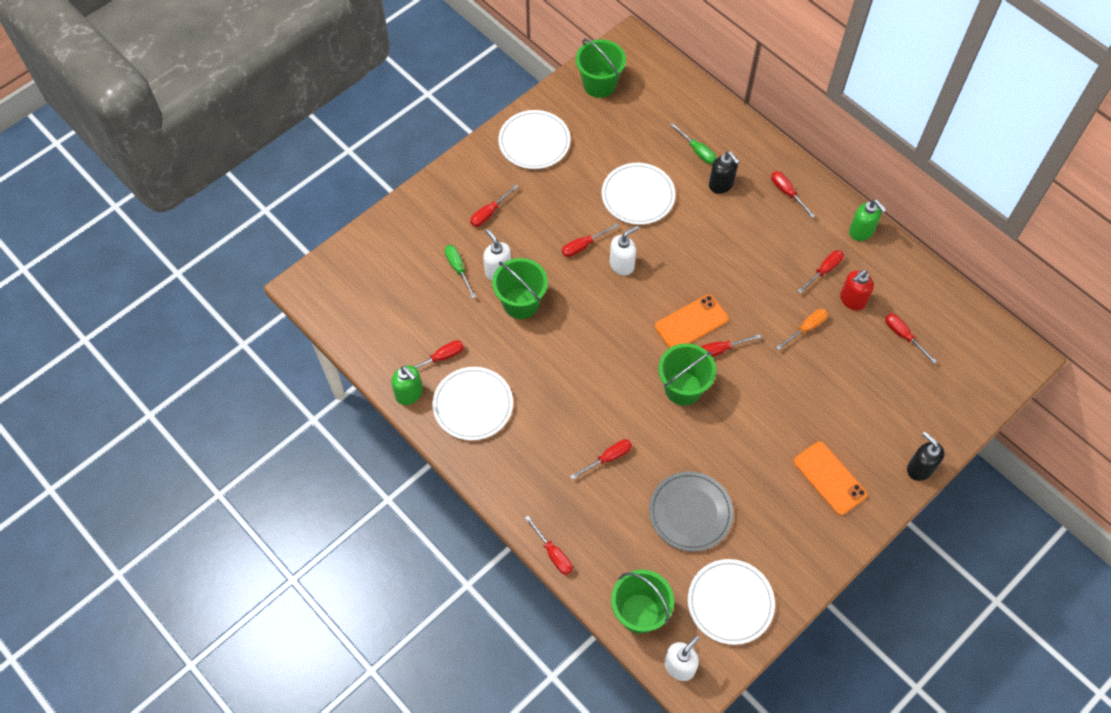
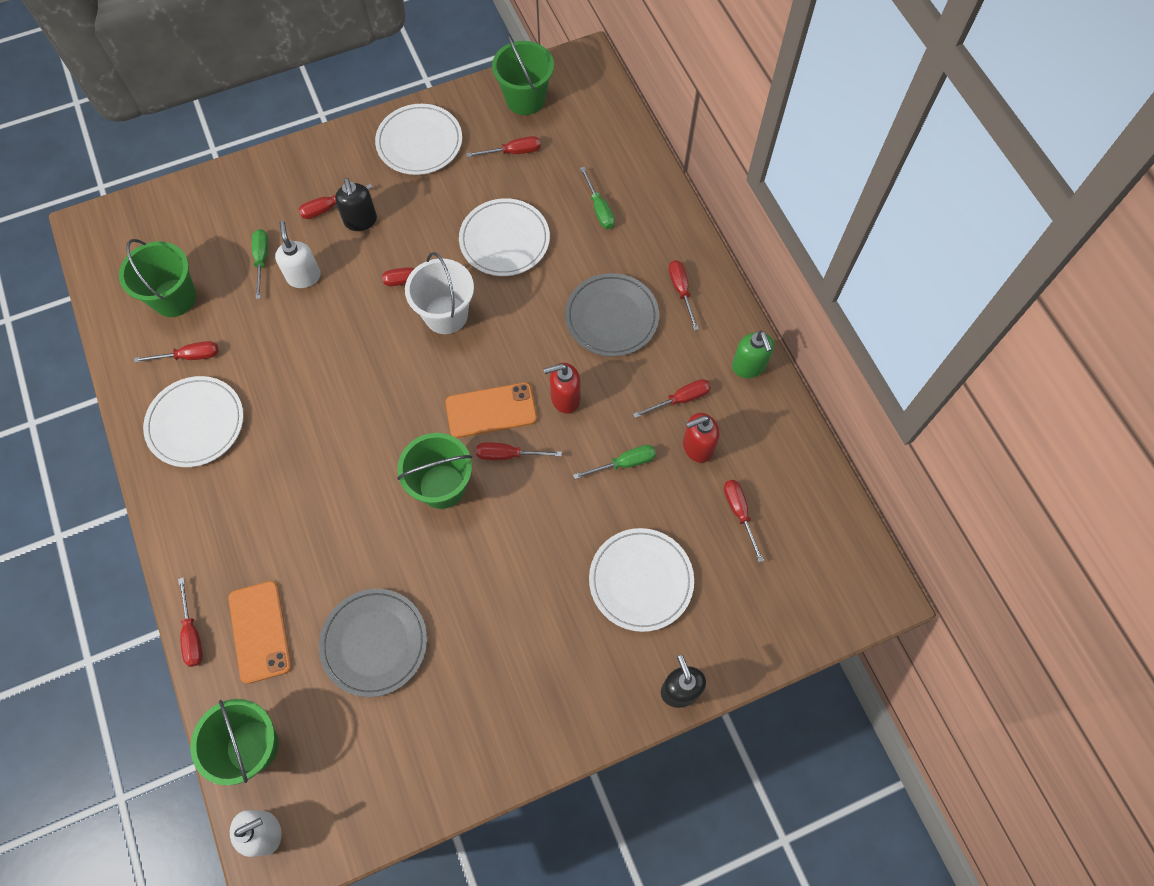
camera: 20 degrees right, 5 degrees up
(409, 394) = (134, 386): green soap dispenser -> none
(521, 303) = (310, 322): green bucket -> green bucket (174, 298)
(608, 458) = (313, 541): red screwdriver -> red screwdriver (513, 152)
(622, 264) = (446, 315): white soap dispenser -> white bucket
(721, 185) = (607, 257): black soap dispenser -> black soap dispenser (361, 221)
(730, 602) = (365, 775): white plate -> white plate (641, 580)
(741, 297) = (565, 398): none -> red soap dispenser
(746, 227) = (611, 317): none -> grey plate
(806, 328) = (624, 463): orange screwdriver -> green screwdriver
(829, 478) = (562, 661): orange phone -> orange phone (260, 631)

